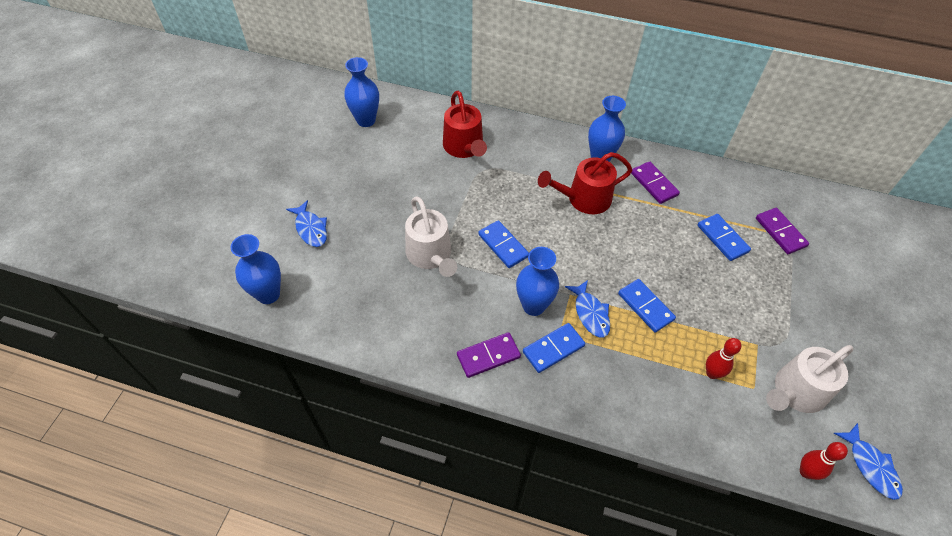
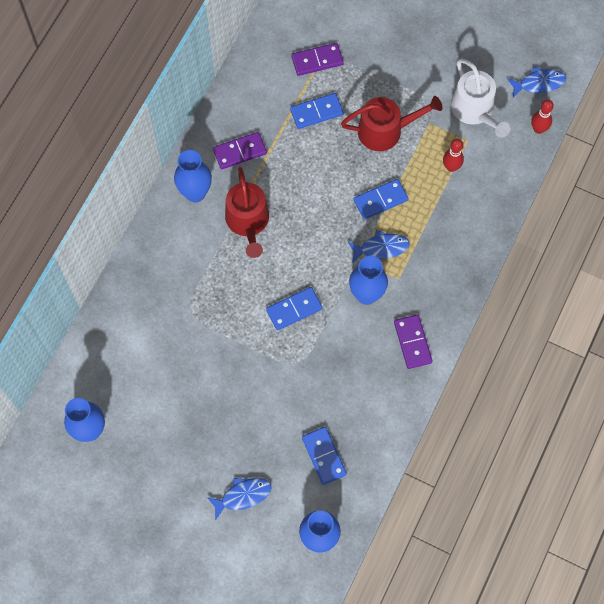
camera: 80 degrees left, 15 degrees up
(430, 255) = (295, 379): white watering can -> none
(464, 147) = (154, 327): red watering can -> red watering can (385, 131)
(553, 349) = (412, 287): blue domino -> blue domino (324, 456)

